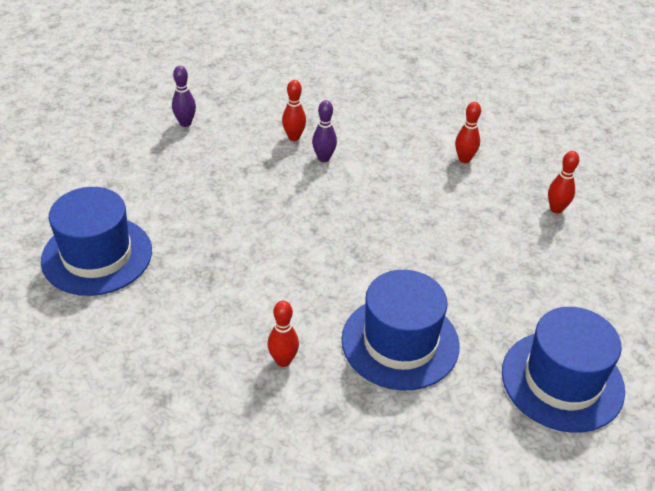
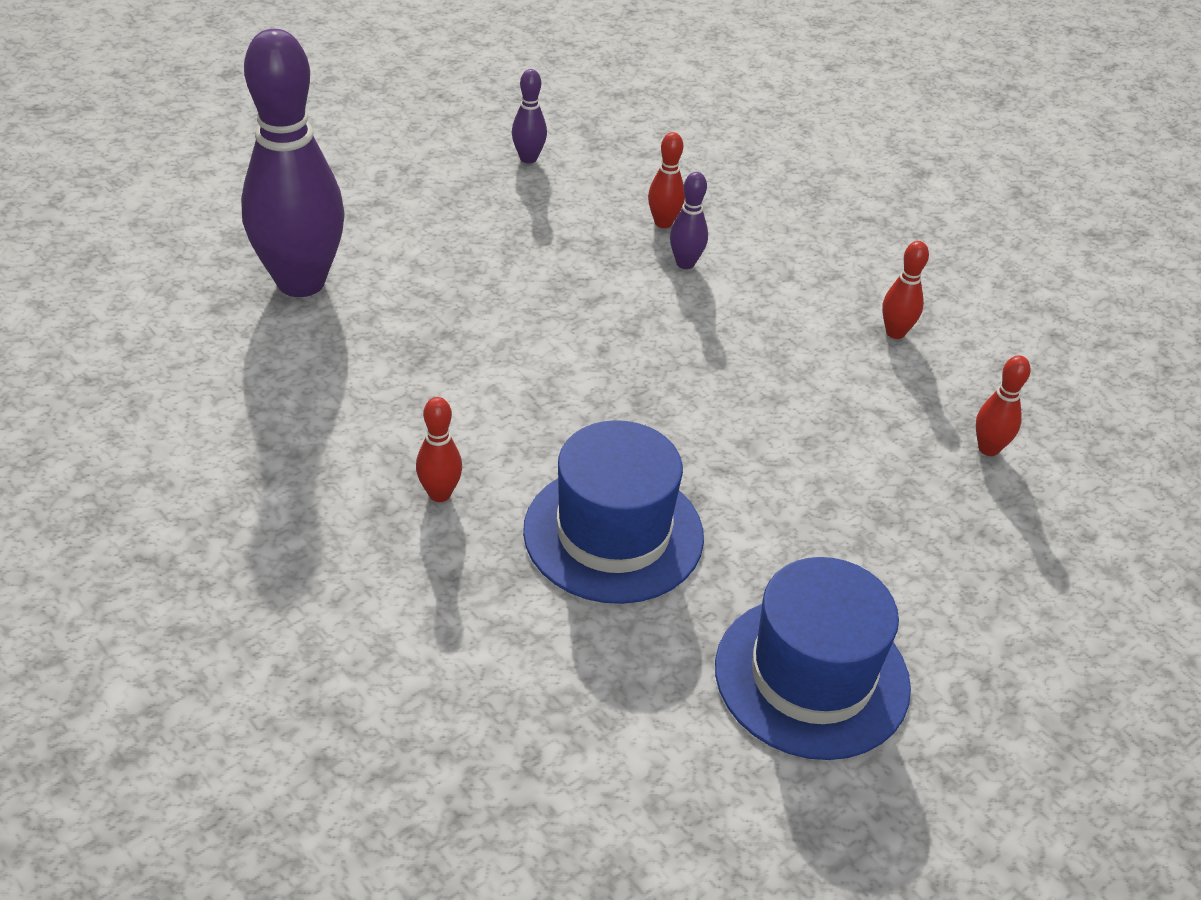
camera: 25 degrees right, 0 degrees up
(97, 255) = (301, 282): blue hat -> purple bowling pin

